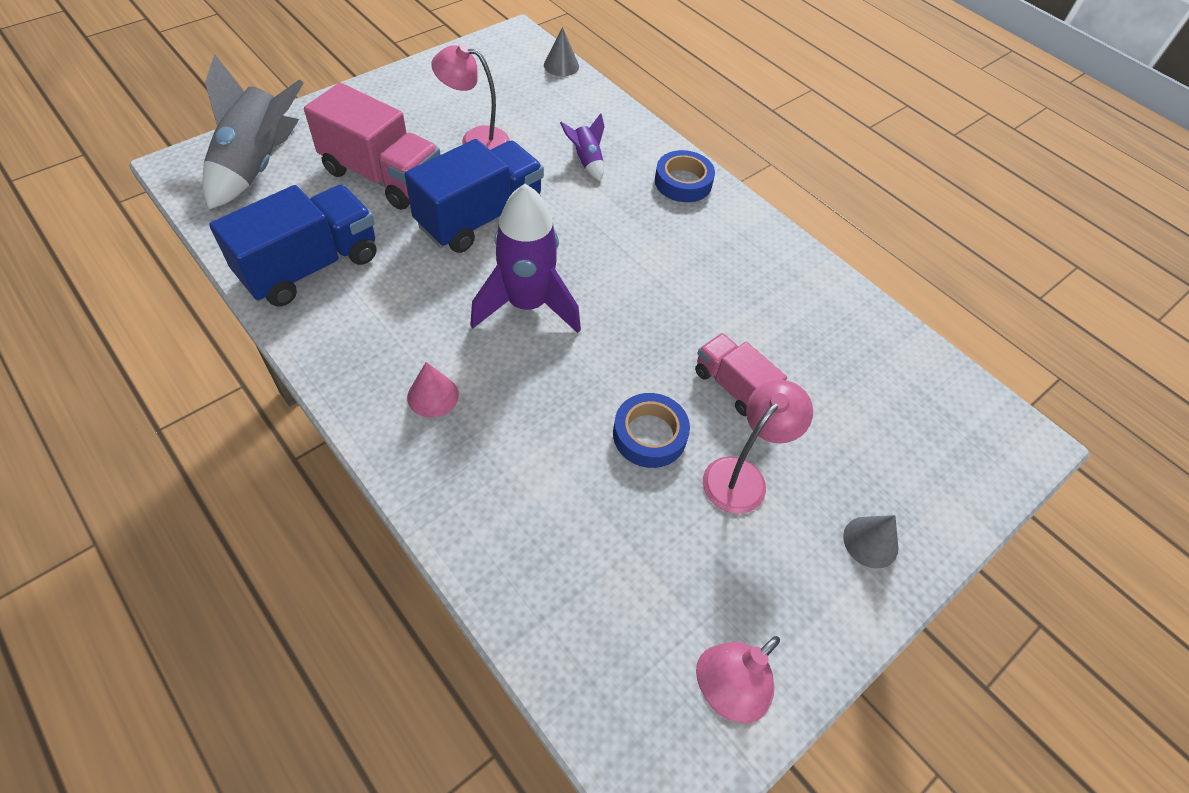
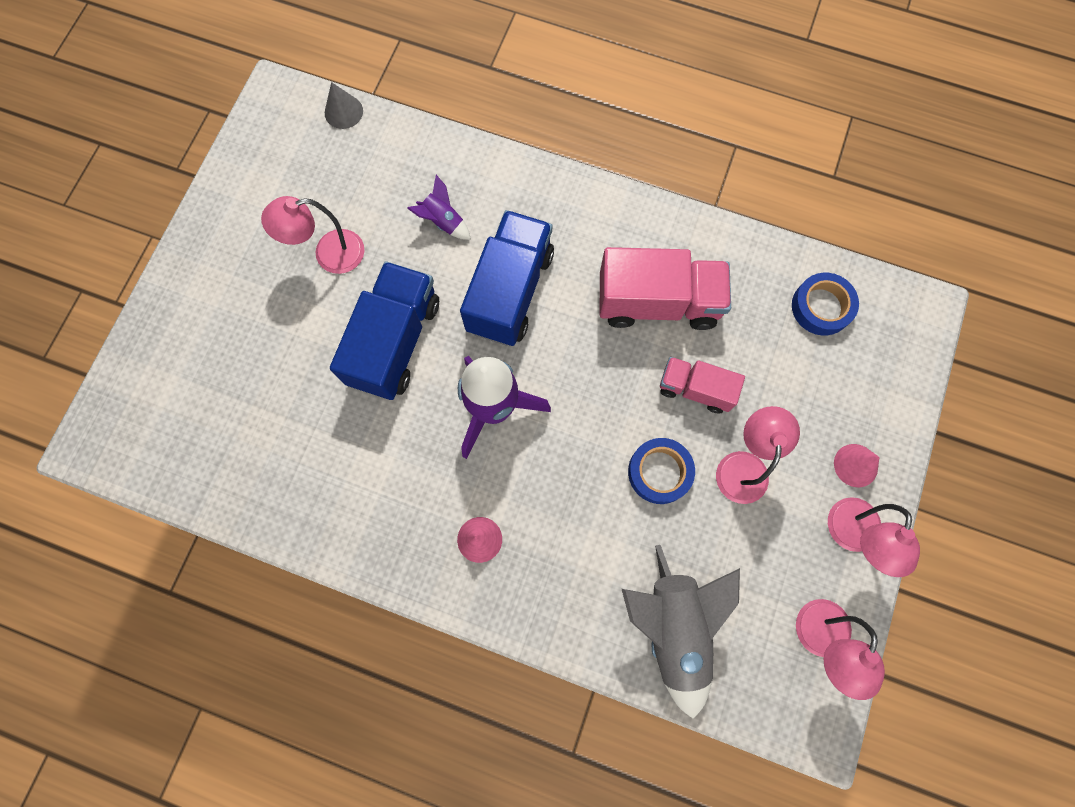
camera: 25 degrees left, 20 degrees up
(258, 166) = (158, 403): grey rocket -> grey rocket (673, 627)
(310, 266) = (291, 480): blue truck -> blue truck (510, 291)
(382, 176) = (278, 347): pink truck -> pink truck (657, 302)
(683, 182) = (539, 196): blue tape -> blue tape (821, 307)
(826, 608) = (851, 536): none -> pink lamp
(870, 542) = (855, 465): grey cone -> pink cone

